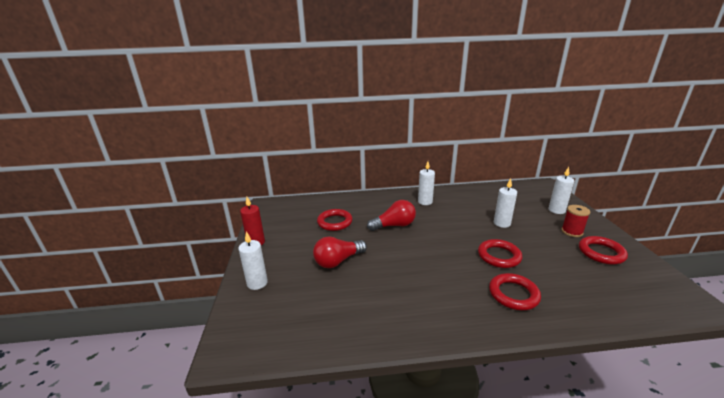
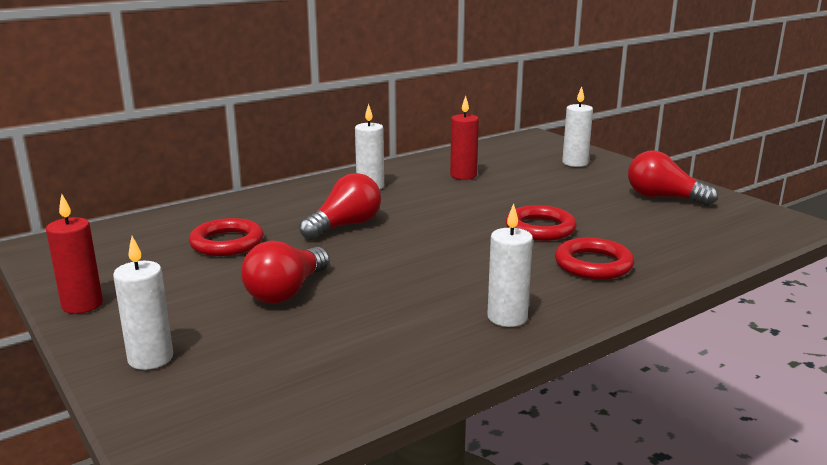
camera: 30 degrees left, 5 degrees down
(480, 205) = (463, 175): none -> red candle
(502, 223) = (513, 191): white candle -> white candle (507, 317)
(572, 232) = (612, 183): red spool -> none
(601, 253) = (663, 198): red ring -> red light bulb

